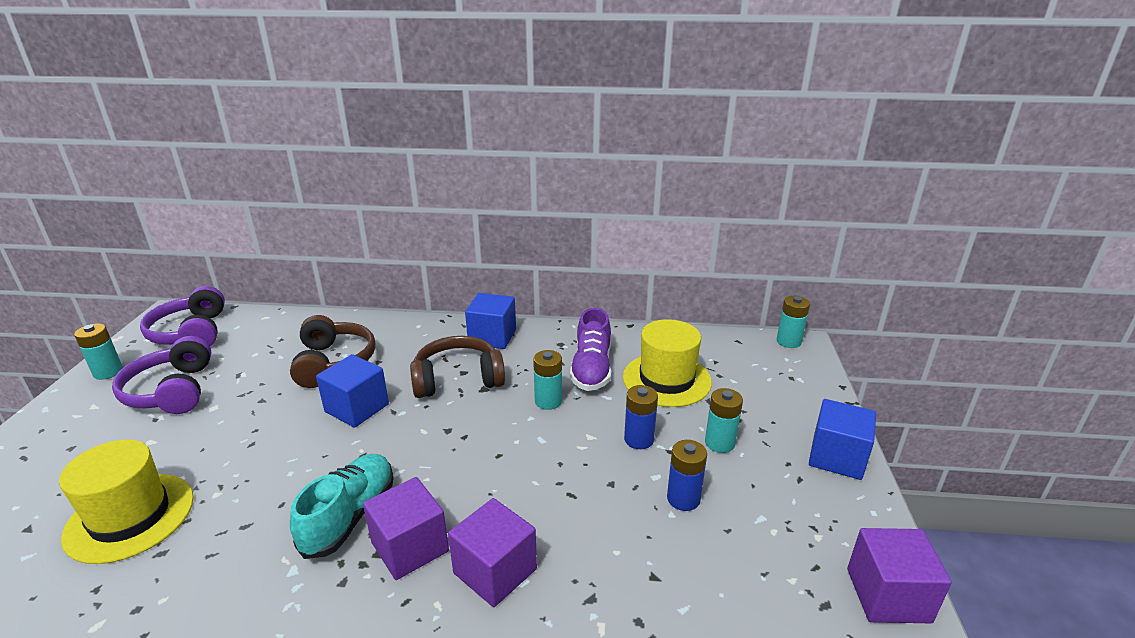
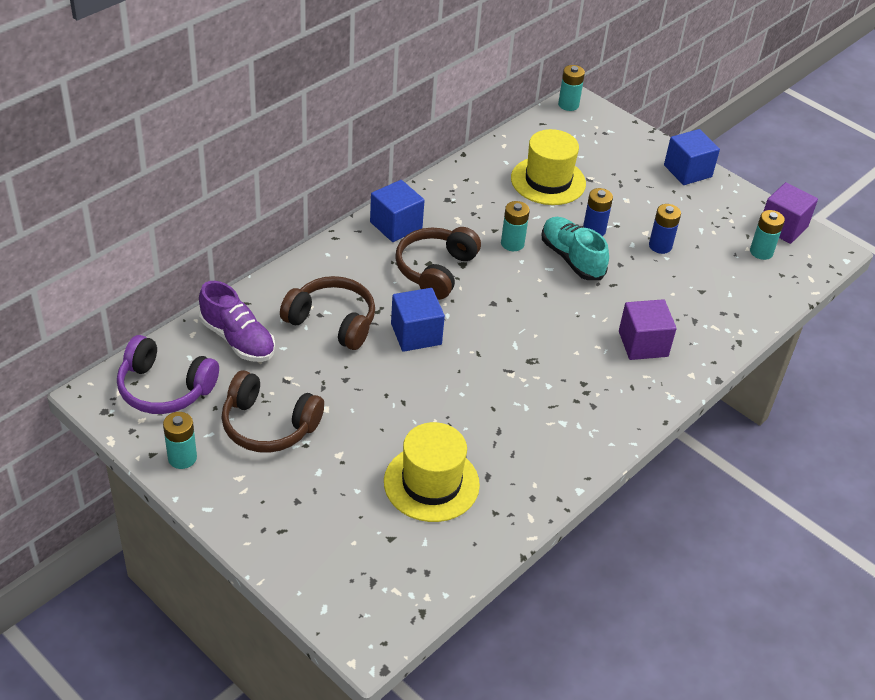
camera: 55 degrees left, 15 degrees up
(172, 391) = (268, 425): purple headphones -> brown headphones
(350, 516) = (538, 382): turquoise shoe -> turquoise shoe (572, 258)
(410, 547) = (591, 368): purple cube -> none
(591, 369) = (498, 204): purple shoe -> purple shoe (237, 339)
(719, 443) = (631, 202): turquoise battery -> turquoise battery (761, 252)

